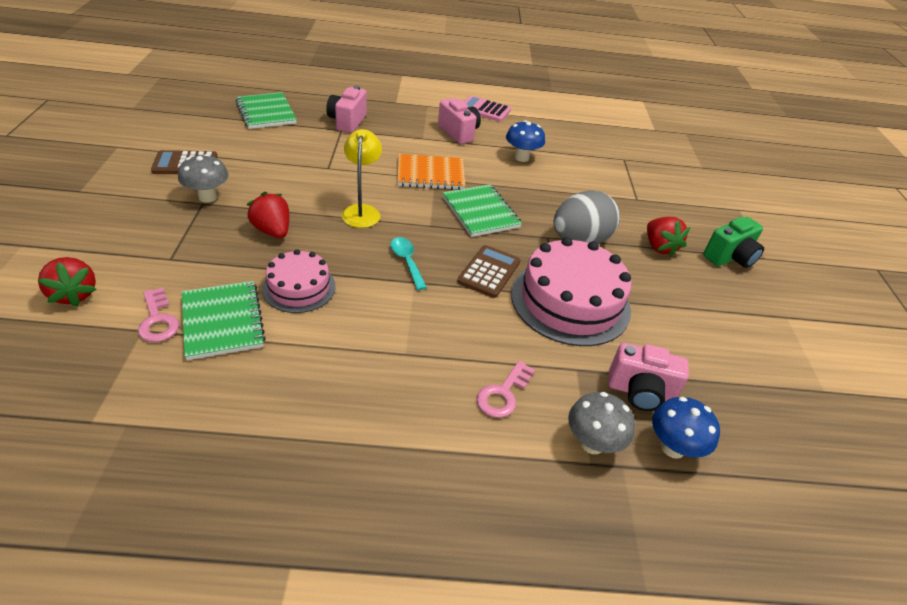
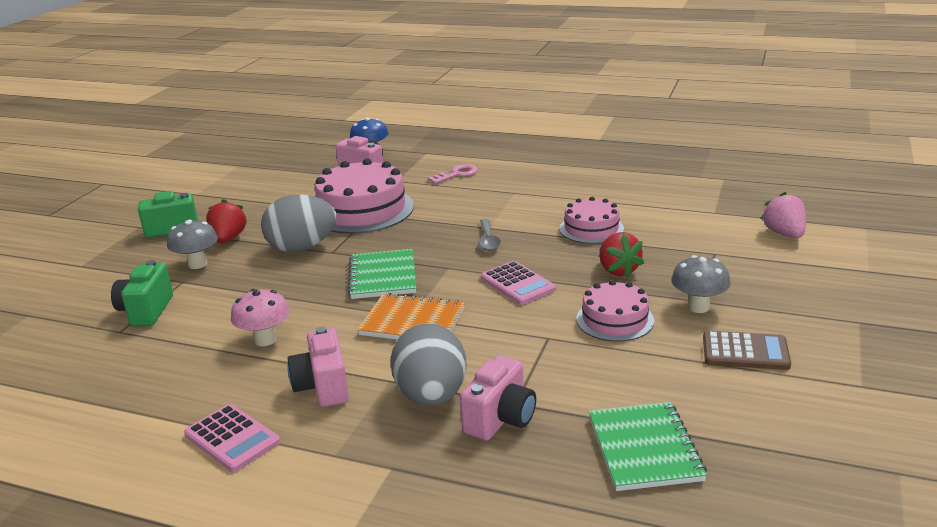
camera: 155 degrees left, 15 degrees down
(74, 294) = (784, 234): red strawberry -> pink strawberry
(158, 320) = (704, 216): pink key -> none
(222, 321) = (653, 213): green notebook -> none
(278, 183) = (615, 320): none -> pink cake
(362, 211) = (517, 284): yellow lamp -> pink calculator
(392, 131) = (431, 396): none -> grey egg
(407, 261) = (488, 240): turquoise spoon -> grey spoon
(489, 272) = (415, 230): brown calculator -> none
(521, 157) = (265, 340): blue mushroom -> pink mushroom
(592, 443) = (417, 157): grey mushroom -> grey mushroom (197, 264)
(627, 173) = (146, 311): none -> green camera

